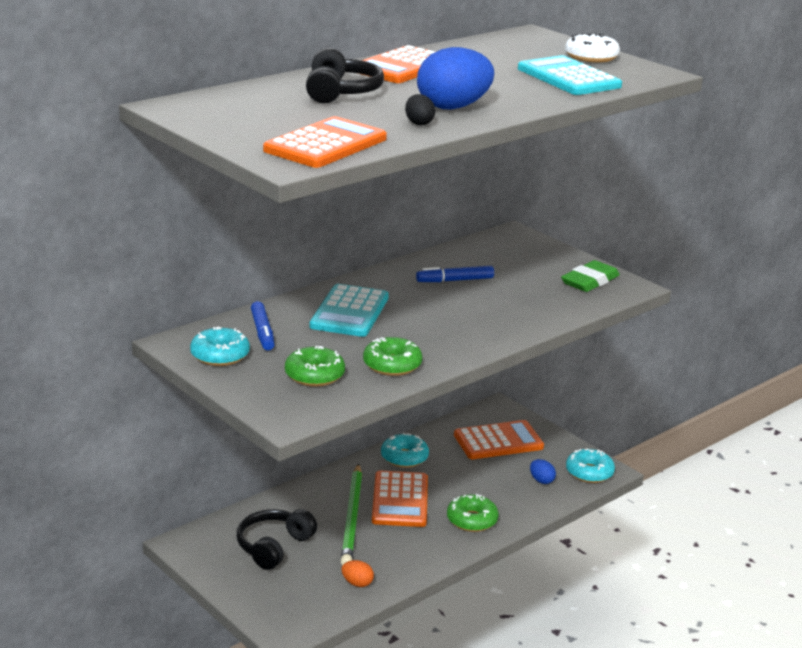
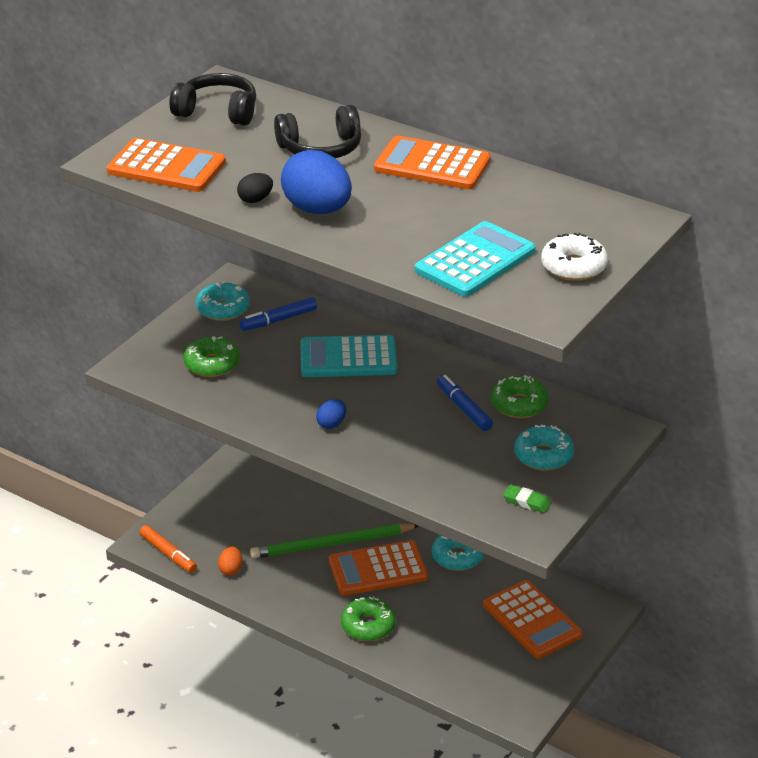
camera: 75 degrees right, 10 degrees up
(274, 546) = (263, 507): black headphones -> black headphones (217, 111)
(311, 620) = (168, 554): none -> orange marker
(392, 365) = (253, 402): green donut -> green donut (519, 404)
(541, 480) = (470, 666): blue egg -> blue egg (331, 424)
(589, 281) = (527, 501): green eraser -> green eraser, size x0.58
(589, 472) = (509, 703): turquoise donut -> turquoise donut (543, 456)

